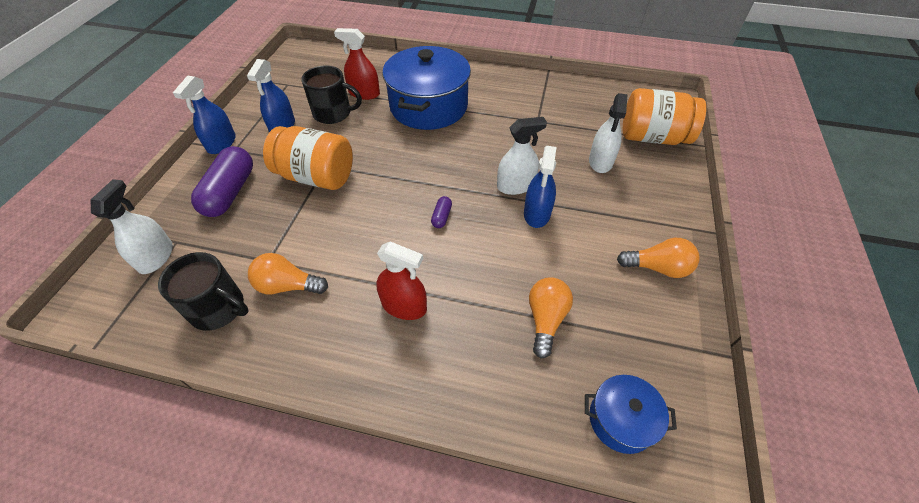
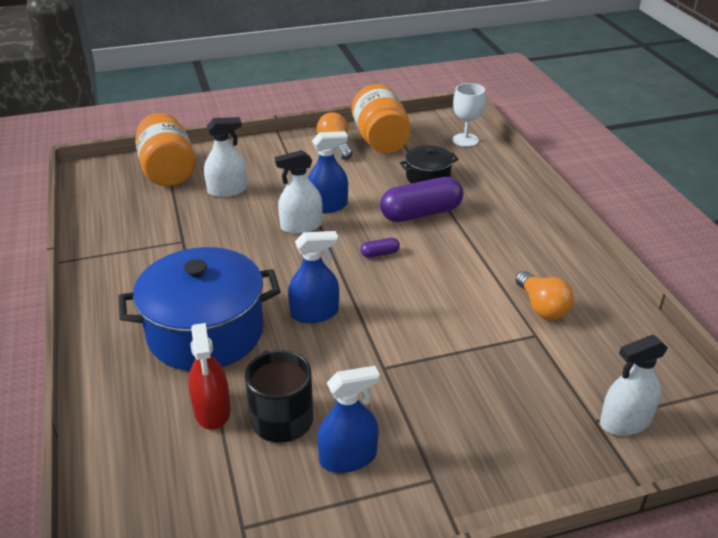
camera: 120 degrees left, 15 degrees down
(218, 308) = (606, 335): black mug -> none
(221, 143) = (435, 504): blue spray bottle -> blue spray bottle (314, 313)
(230, 192) = (497, 426): purple capsule -> purple capsule (421, 213)
(316, 177) = (407, 364): orange jar -> orange jar (380, 140)
(404, 306) = (486, 238): red spray bottle -> none
(515, 186) = (301, 226): white spray bottle -> white spray bottle turned 60 degrees counterclockwise
(545, 319) = (428, 177): orange light bulb -> black pot
(621, 420) = (465, 140): blue pot -> white goblet

